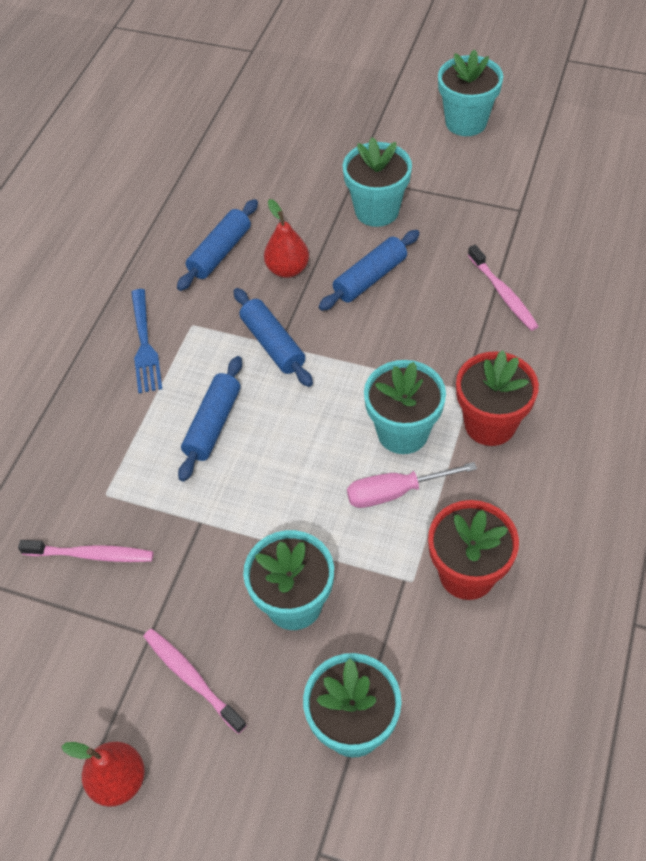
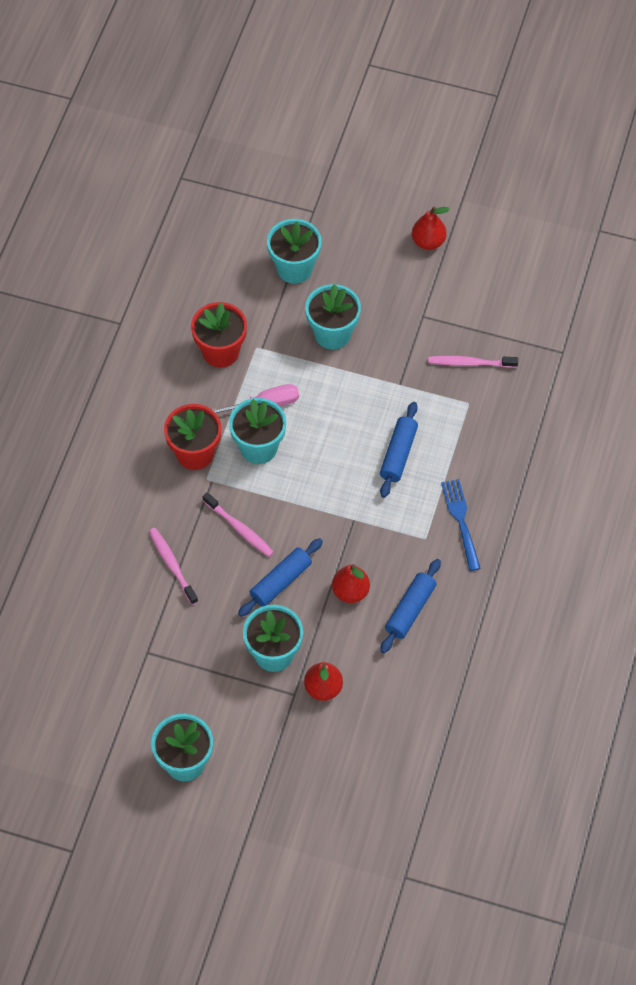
camera: 175 degrees right, 5 degrees up
(192, 678) = (393, 292): pink toothbrush -> pink toothbrush (239, 528)
(273, 344) = (358, 520): blue rolling pin -> none
(322, 182) = (323, 688): none -> red pear

